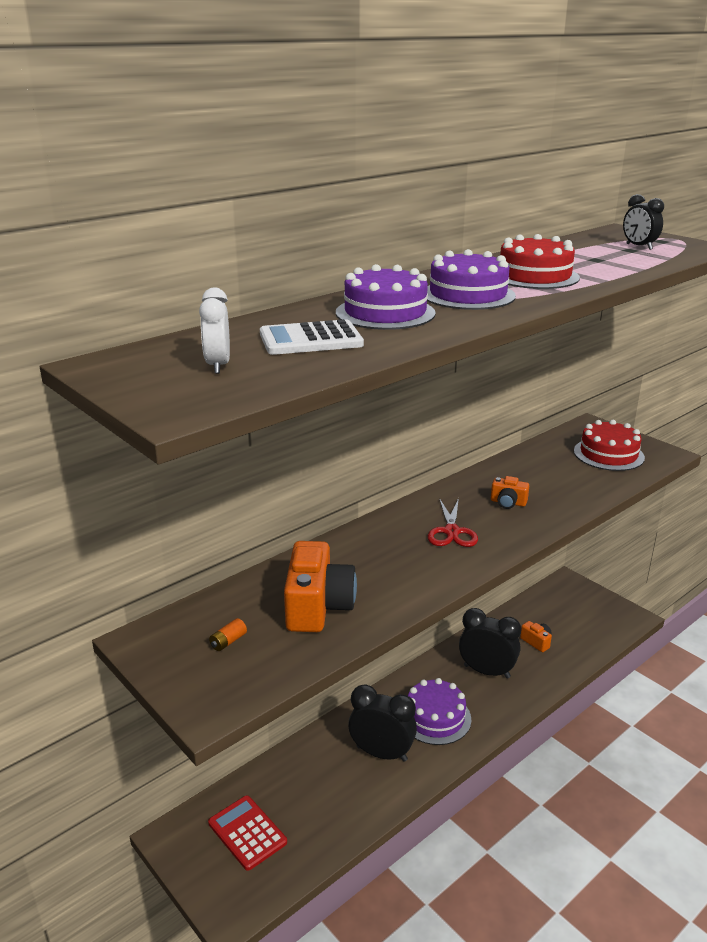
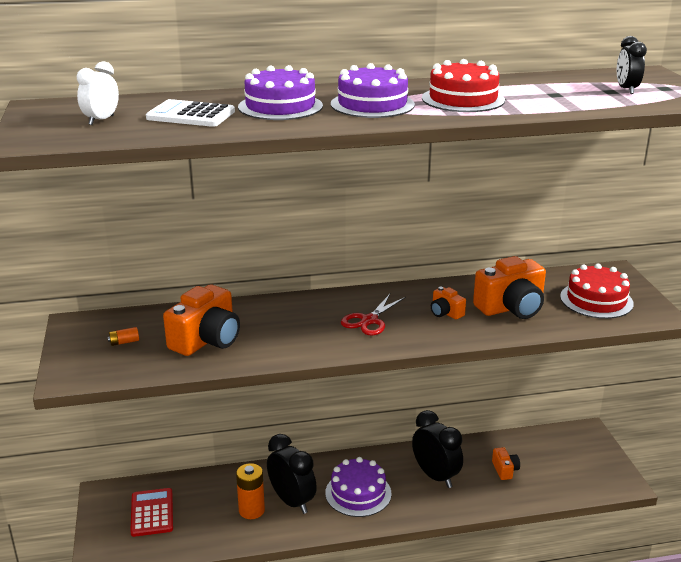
camera: 30 degrees right, 0 degrees up
(350, 781) = (251, 510): none -> orange battery
(554, 481) = (511, 308): none -> orange camera

